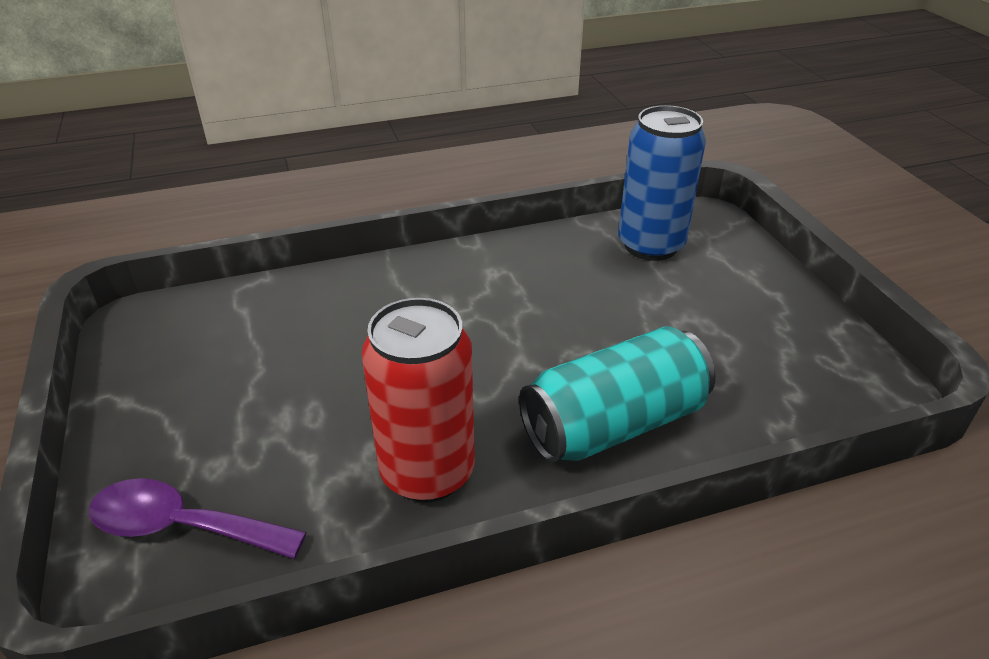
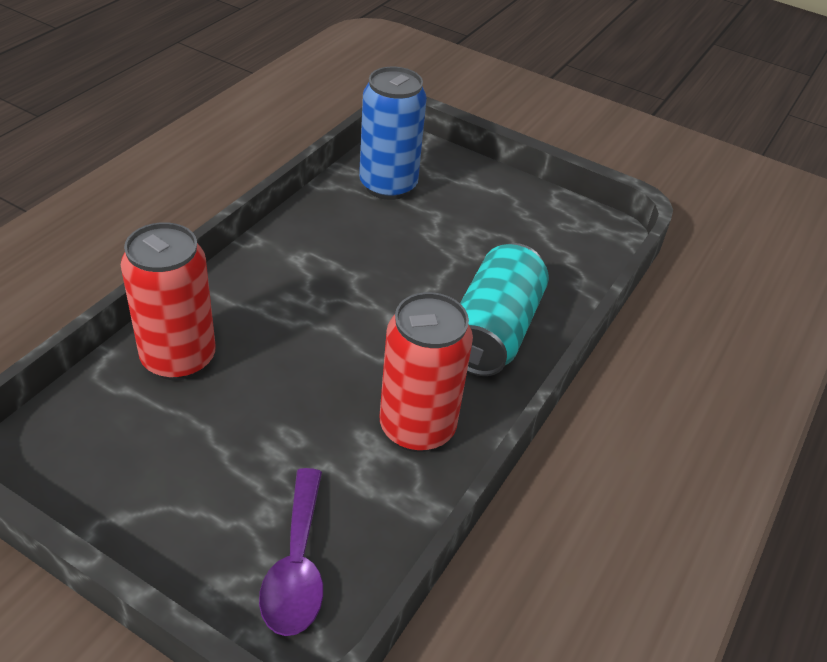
camera: 45 degrees left, 5 degrees up
(182, 526) = (297, 566): purple spoon -> purple spoon turned 60 degrees counterclockwise
(305, 306) = (178, 358): none -> red can

